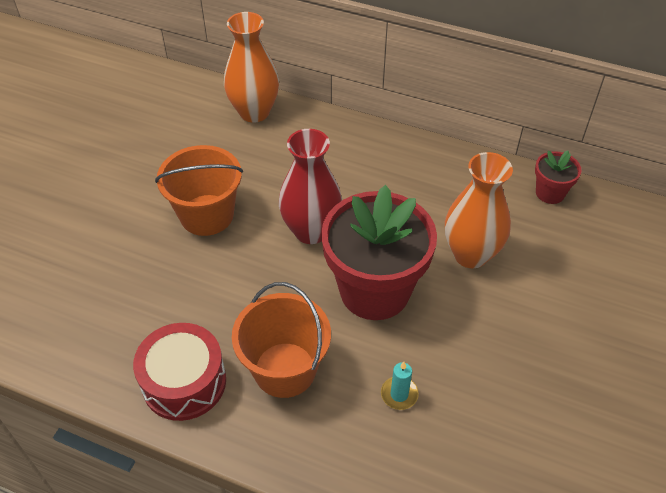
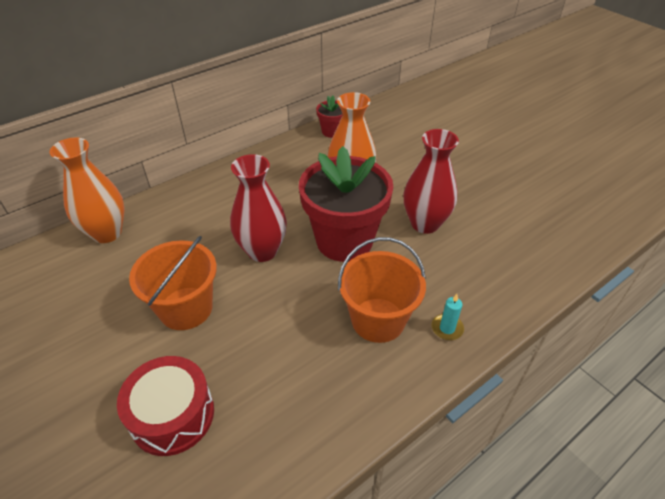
camera: 60 degrees left, 5 degrees down
(184, 382) = (347, 393): red drum -> red drum (172, 415)
(399, 394) = (437, 266): turquoise candle -> turquoise candle (447, 328)
(460, 355) = (425, 223): none -> red vase

